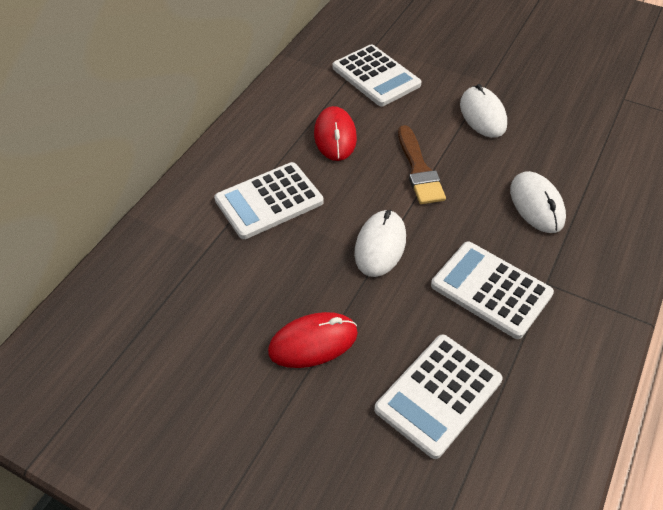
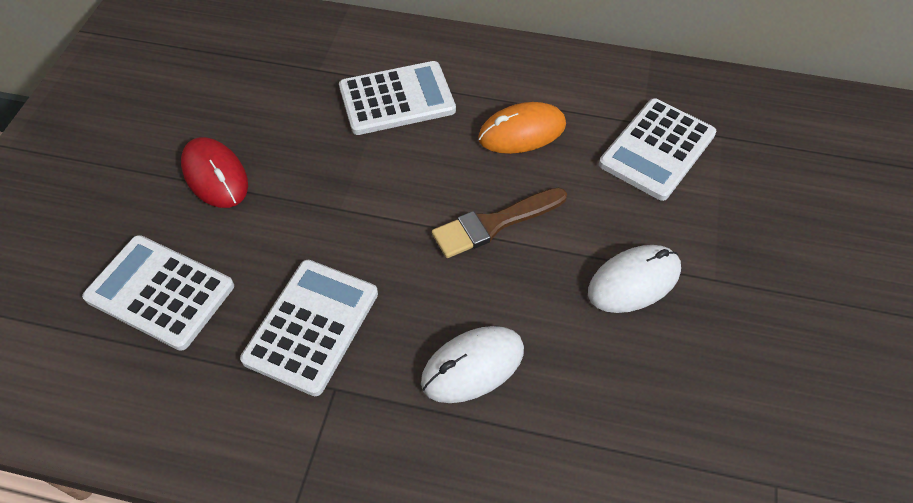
camera: 75 degrees right, 5 degrees up
(269, 201) = (397, 99): white calculator -> white calculator turned 120 degrees clockwise
(335, 136) = (522, 132): red mouse -> orange mouse
(380, 245) = (356, 207): white mouse -> none

